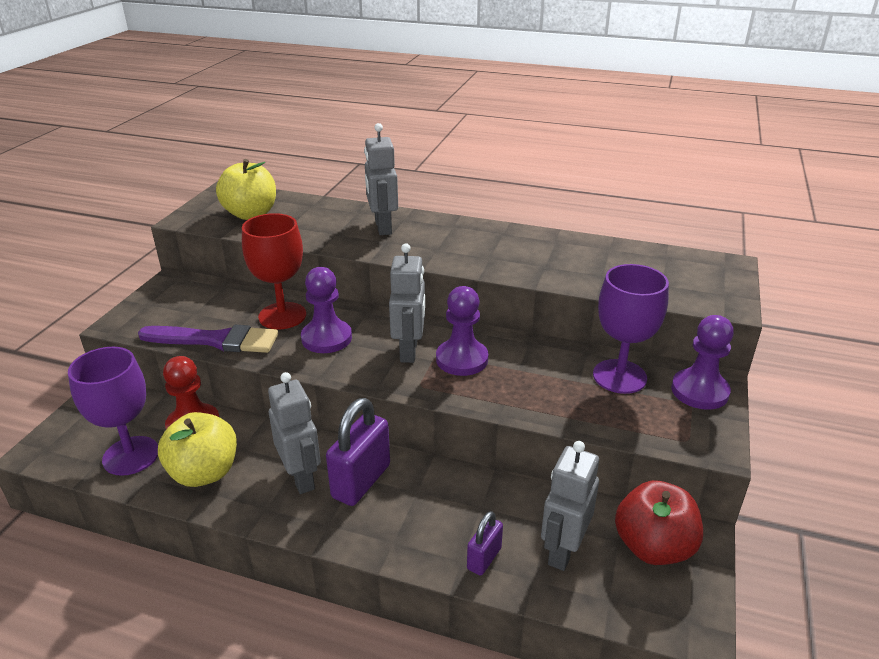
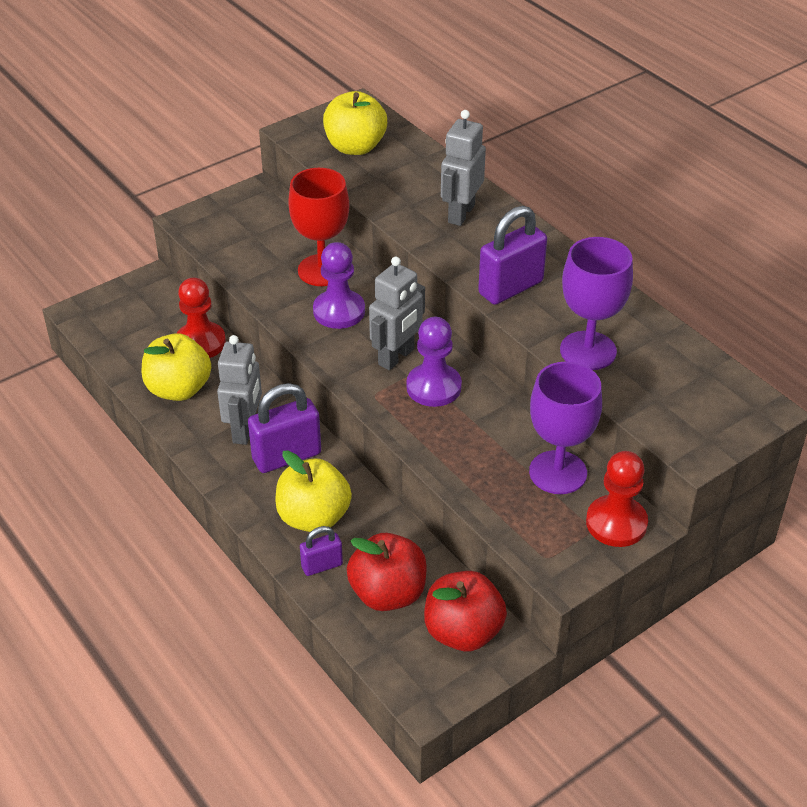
camera: 35 degrees right, 10 degrees up
(131, 456) = (138, 348): purple goblet -> purple goblet (588, 351)
(216, 340) = (248, 272): purple brush -> none
(435, 520) = (314, 517): none -> yellow apple
(475, 257) = (510, 288): none -> purple padlock
(563, 550) = (388, 593): grey robot -> red apple
(699, 391) = (616, 523): purple pawn -> red pawn

